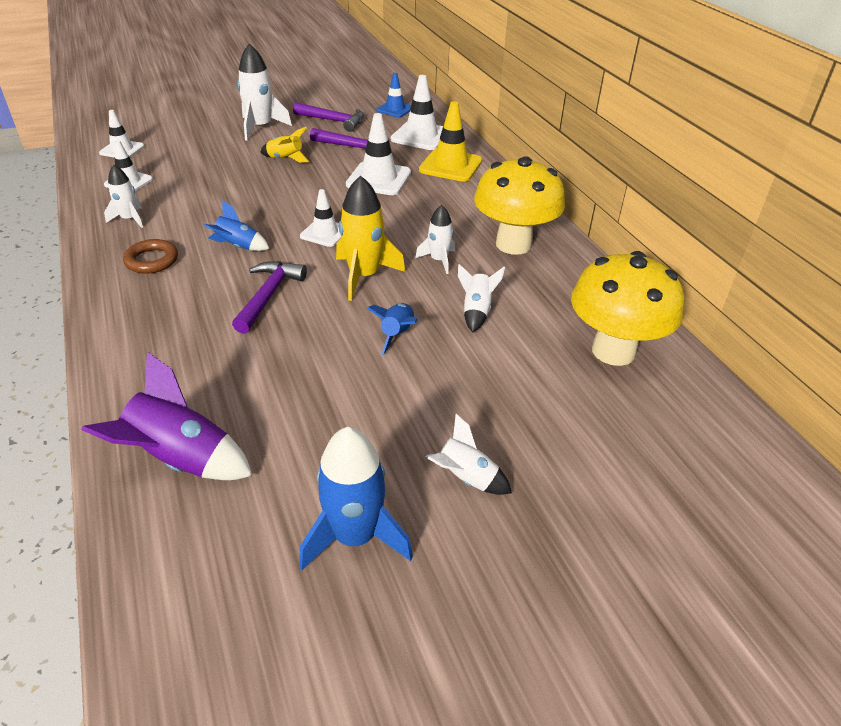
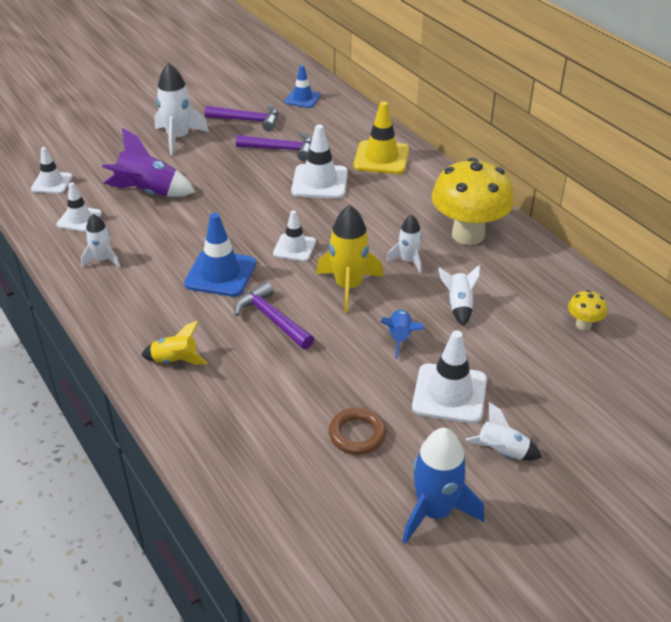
camera: 10 degrees left, 0 degrees up
(152, 260) = (147, 300): brown ring -> brown ring (357, 434)
(181, 460) = (269, 476): purple rocket -> purple rocket (148, 192)
(238, 246) = (220, 274): blue rocket -> blue traffic cone
(268, 296) = (272, 319): purple hammer -> purple hammer turned 45 degrees counterclockwise
(285, 159) = (220, 171): yellow rocket -> yellow rocket (175, 360)
(421, 136) = (340, 127): white traffic cone -> white traffic cone (449, 394)
(613, 351) = (583, 324): yellow mushroom -> yellow mushroom, size x0.43

